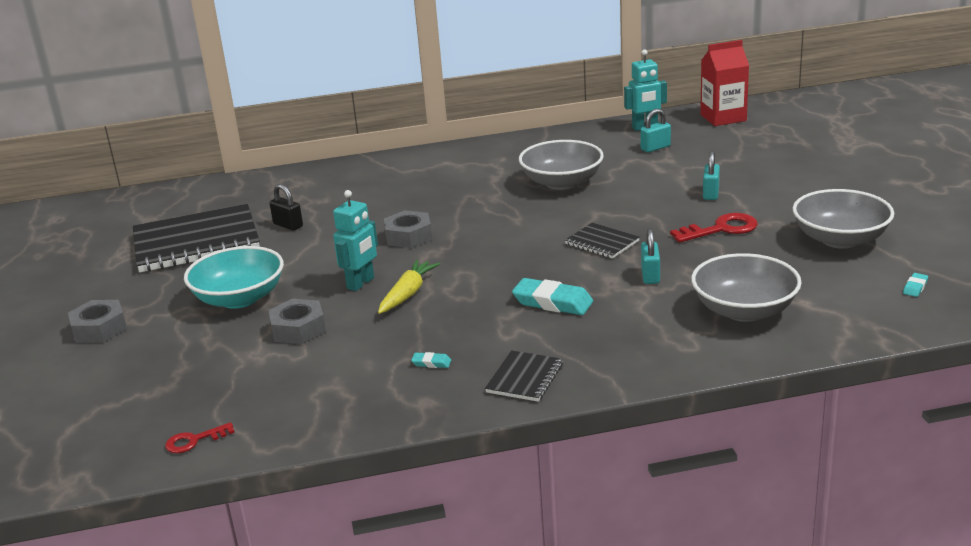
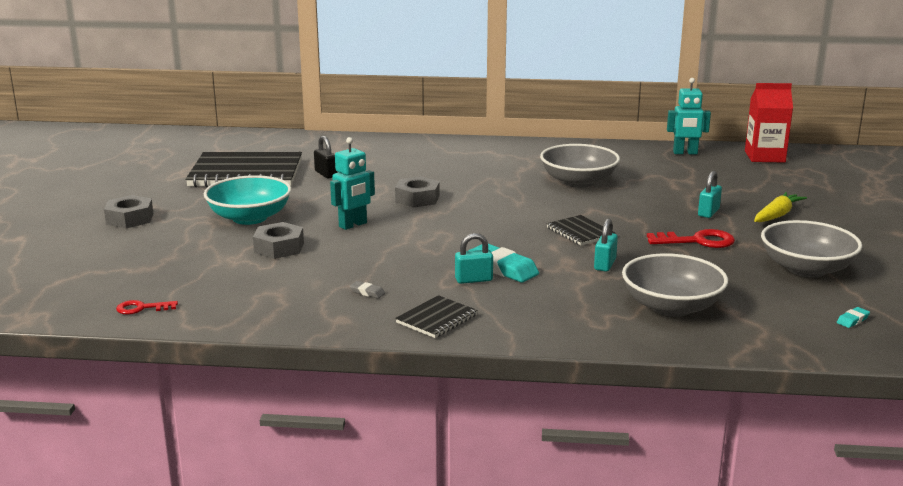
camera: 15 degrees right, 5 degrees down
(408, 294) = (385, 239): yellow carrot -> yellow carrot (777, 215)
(431, 363) = (367, 292): turquoise eraser -> grey eraser
(655, 148) = (683, 169): turquoise padlock -> turquoise padlock (473, 280)

